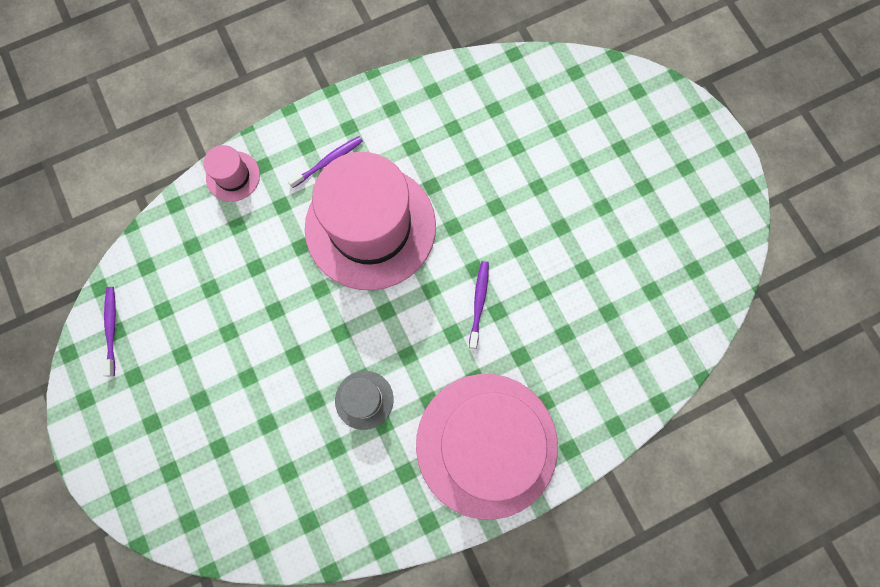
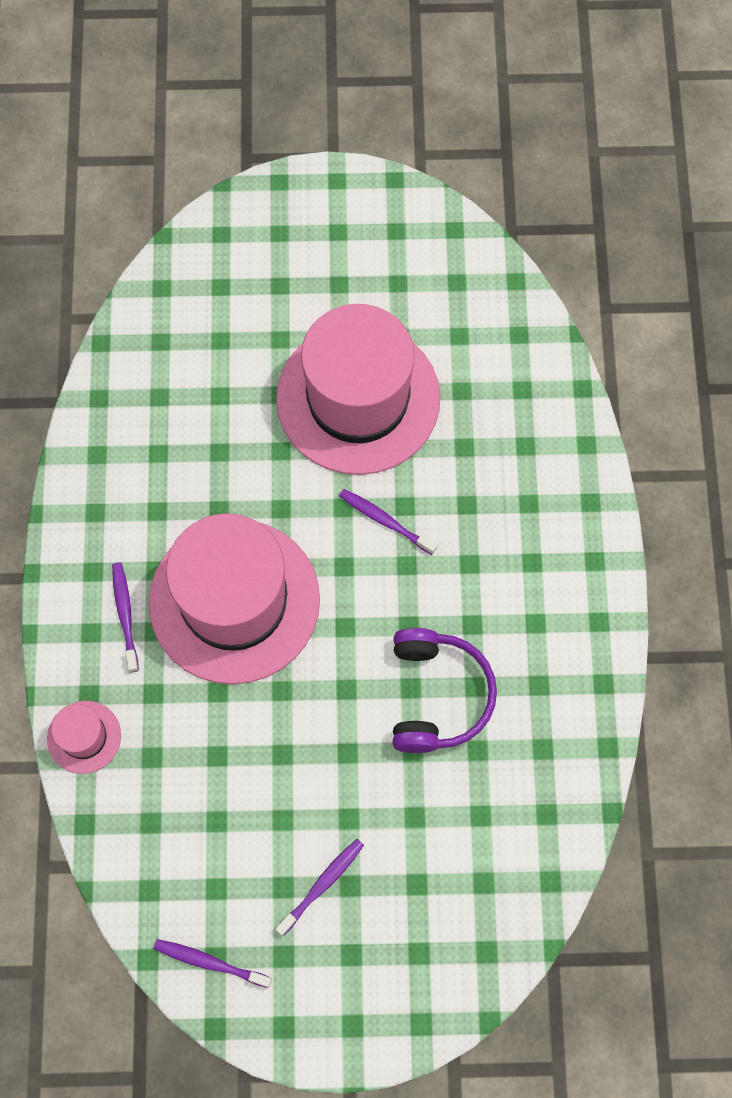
camera: 65 degrees left, 5 degrees down
(193, 380) = (322, 885): none -> purple toothbrush
(364, 400) = (437, 695): grey hat -> purple headphones
(486, 444) = (547, 585): pink hat -> pink hat (358, 398)

